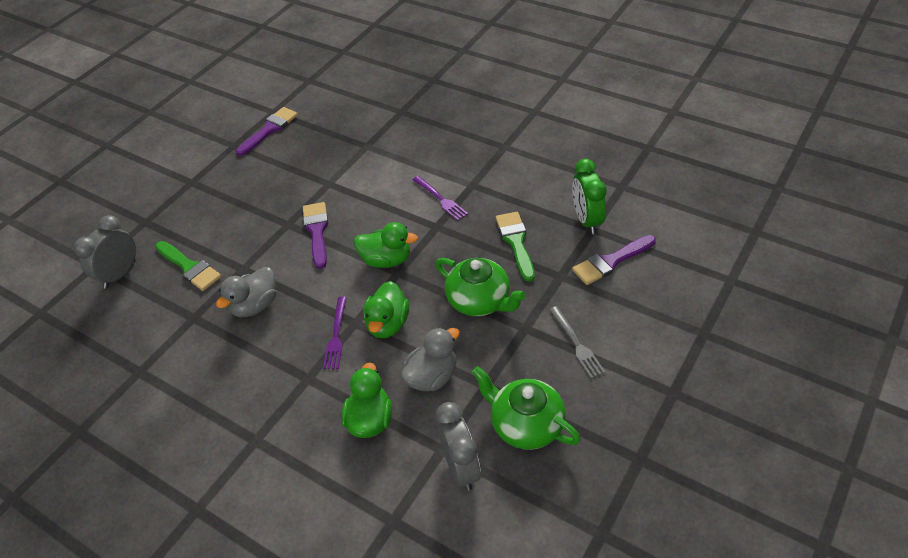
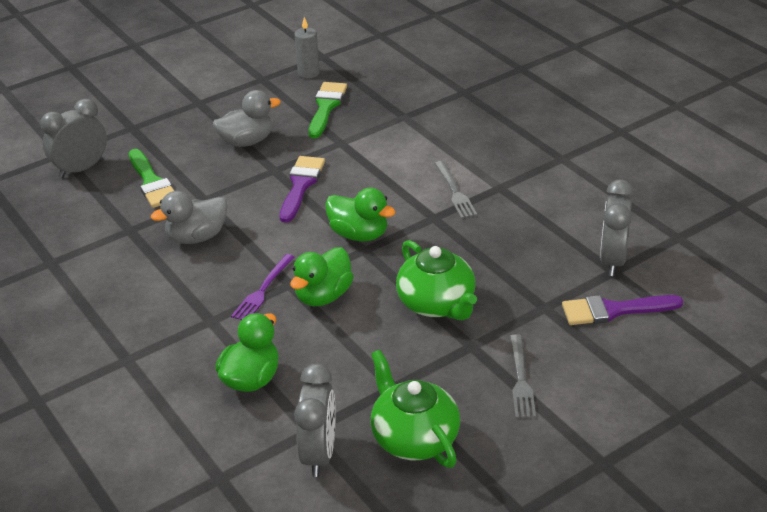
camera: 20 degrees right, 10 degrees down
(269, 129) = (308, 73): purple brush -> grey candle
(432, 376) = (340, 360): grey duck -> grey duck (247, 141)
(441, 199) = (455, 192): purple fork -> grey fork
(516, 242) = (514, 258): green brush -> green brush (326, 107)
(587, 220) = (612, 260): green clock -> grey clock

